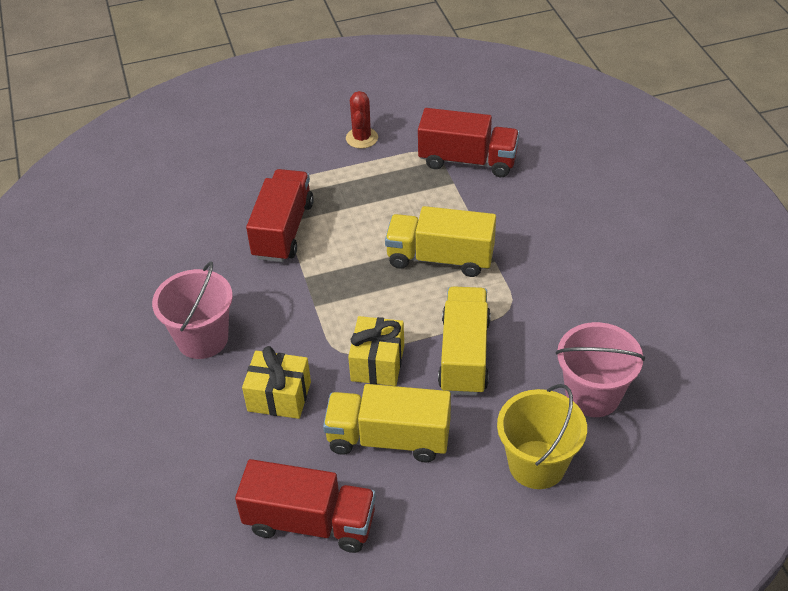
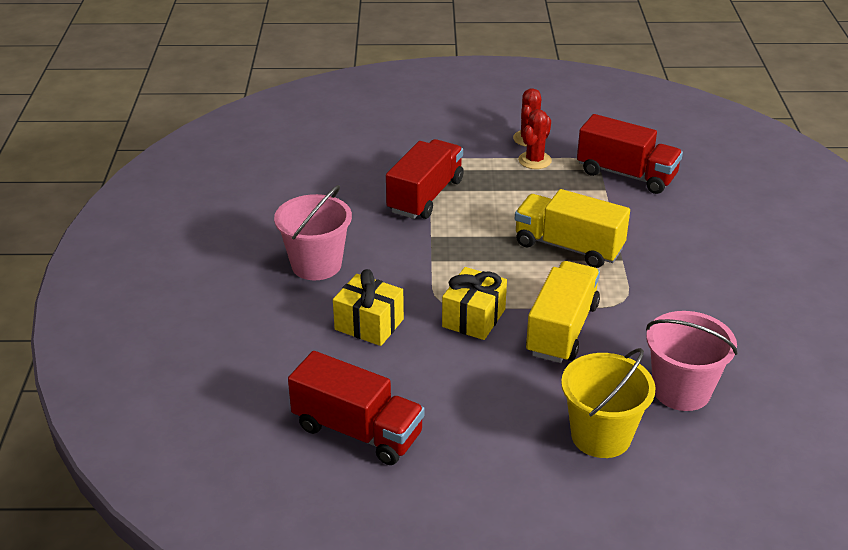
camera: 15 degrees right, 10 degrees down
(375, 163) = (534, 160): none -> red cactus
(388, 438) = (460, 381): yellow truck -> none

